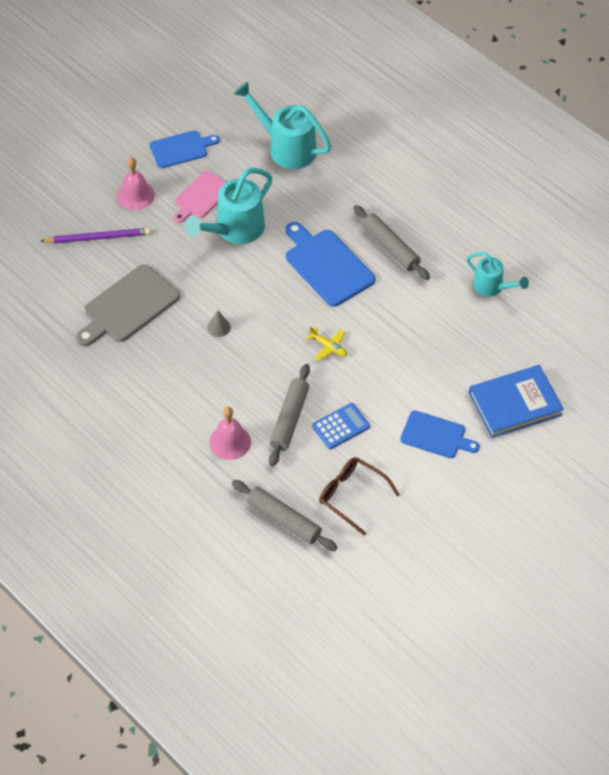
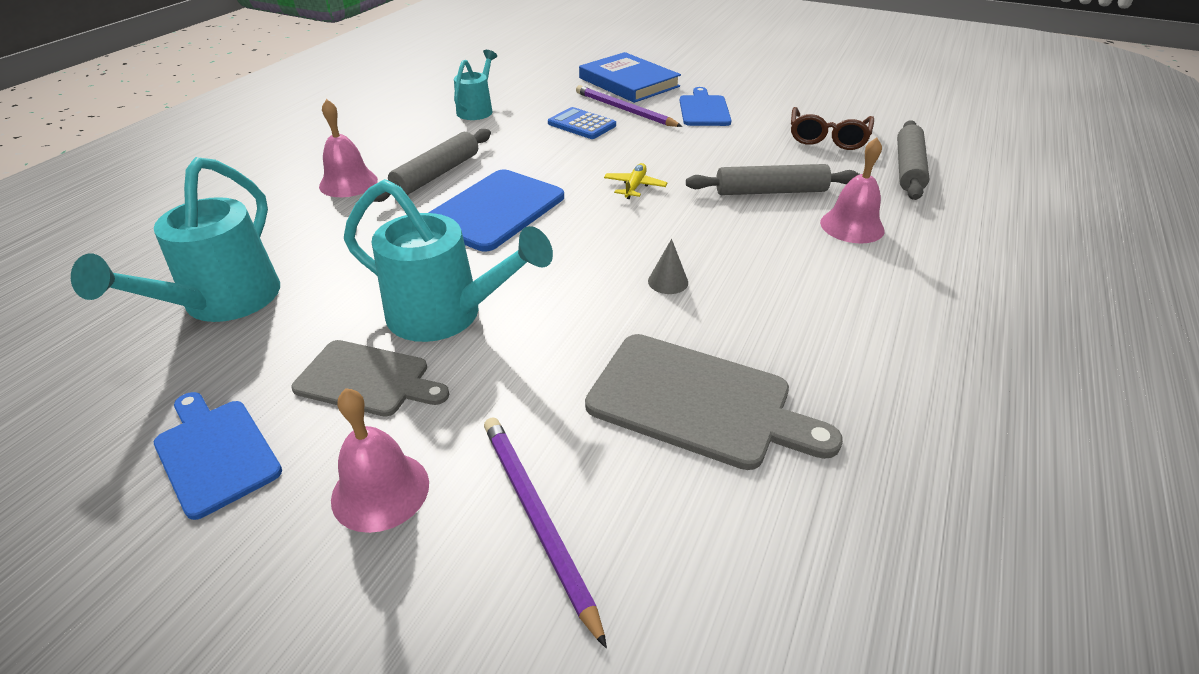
camera: 110 degrees left, 15 degrees down
(201, 196) = (367, 379): pink cutting board -> grey cutting board
(341, 426) = (746, 158): blue calculator -> blue calculator (582, 124)
(397, 202) = (348, 183): none -> pink bell
(456, 381) = (624, 110): none -> purple pencil

